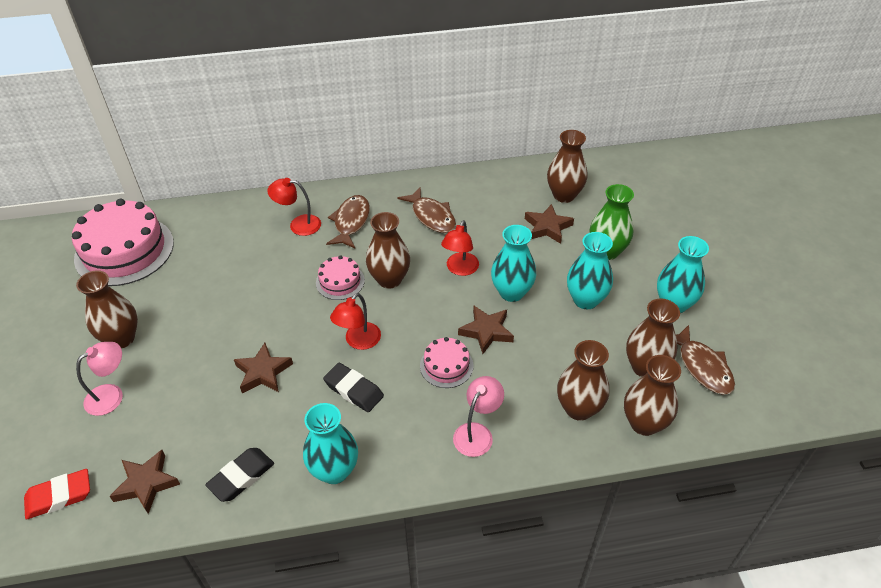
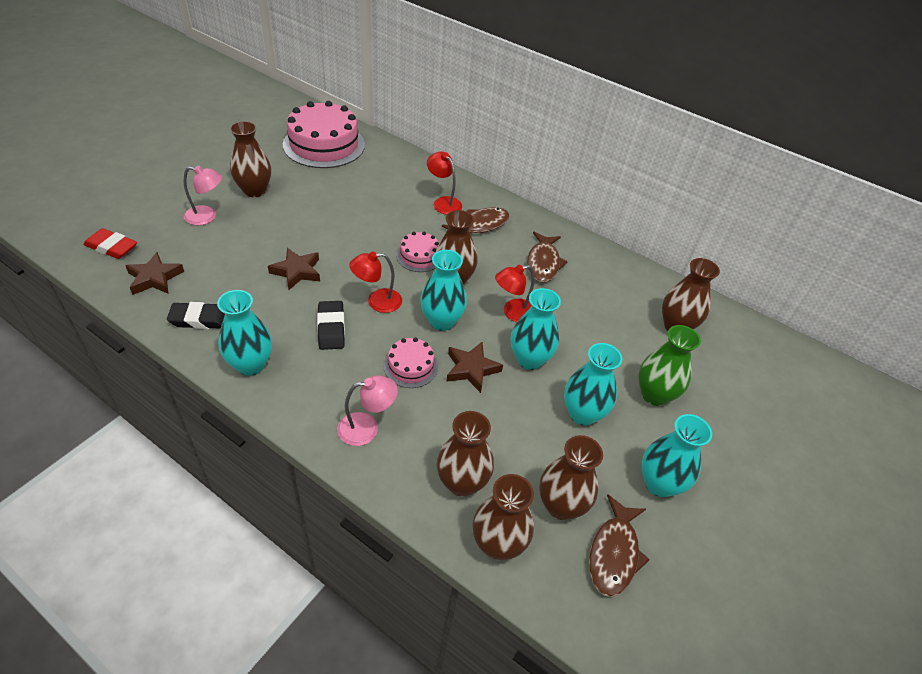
camera: 40 degrees right, 0 degrees up
(422, 316) = (441, 321): none -> turquoise vase
(547, 227) = (626, 338): brown star -> none

